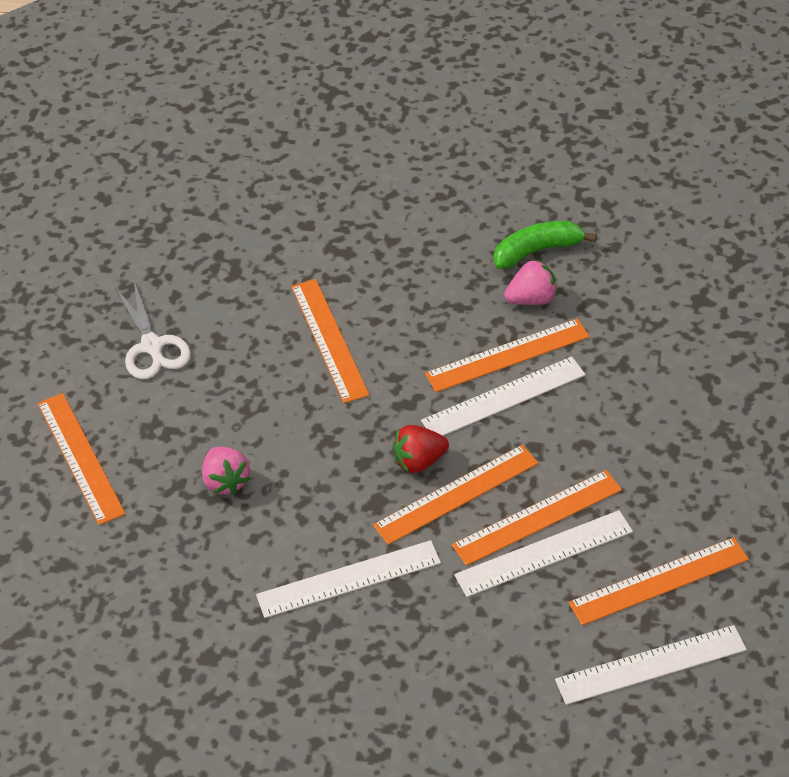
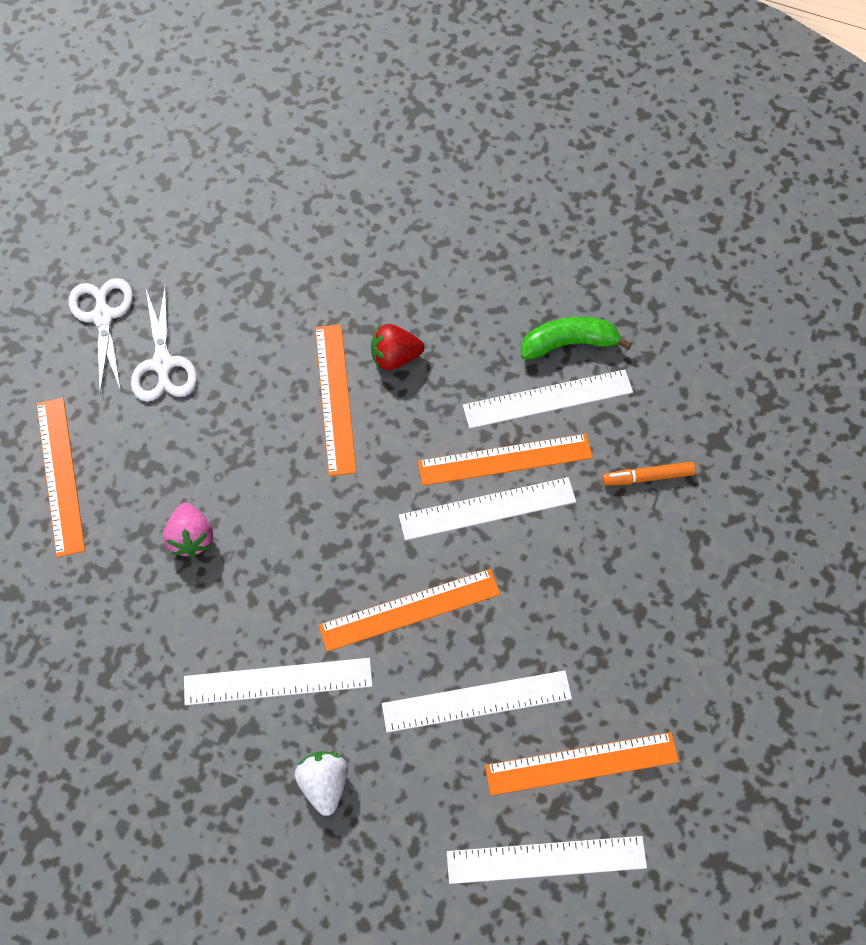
camera: 10 degrees right, 15 degrees up
(80, 319) = (103, 317): none -> white scissors
(419, 461) = (384, 562): red strawberry -> red strawberry (395, 357)
(420, 652) = (324, 784): none -> white strawberry
(532, 299) = (548, 399): pink strawberry -> white ruler
(537, 518) = (482, 658): orange ruler -> none
(646, 341) = (648, 477): none -> orange marker

